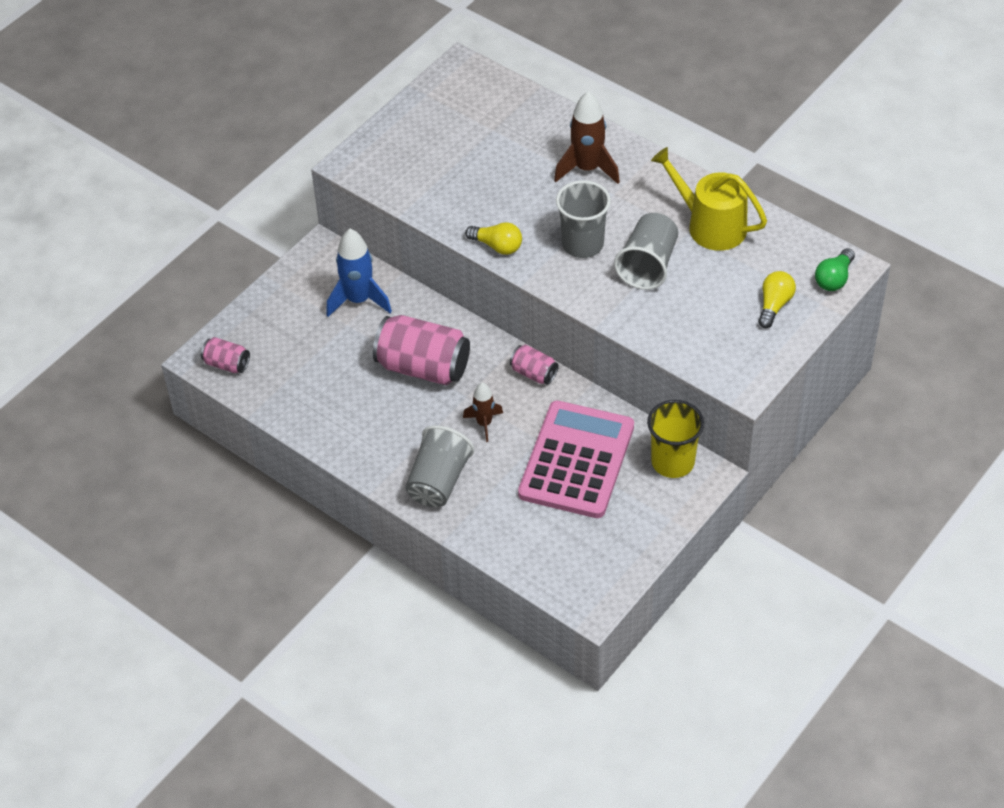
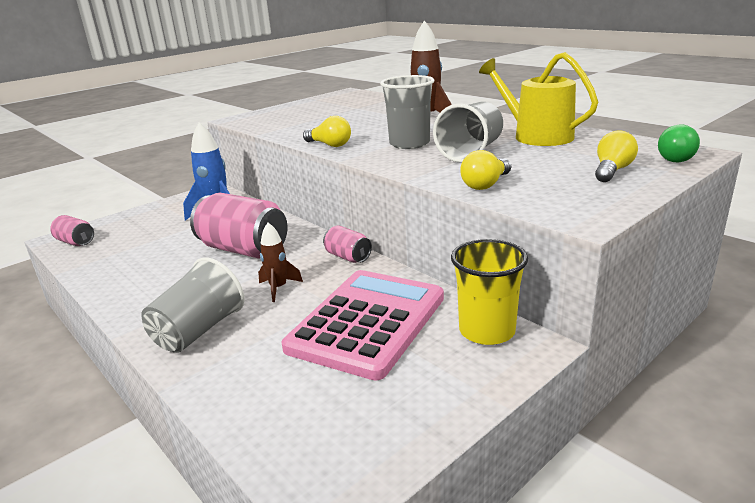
camera: 10 degrees right, 25 degrees down
(668, 333) = (486, 184): none -> yellow light bulb

